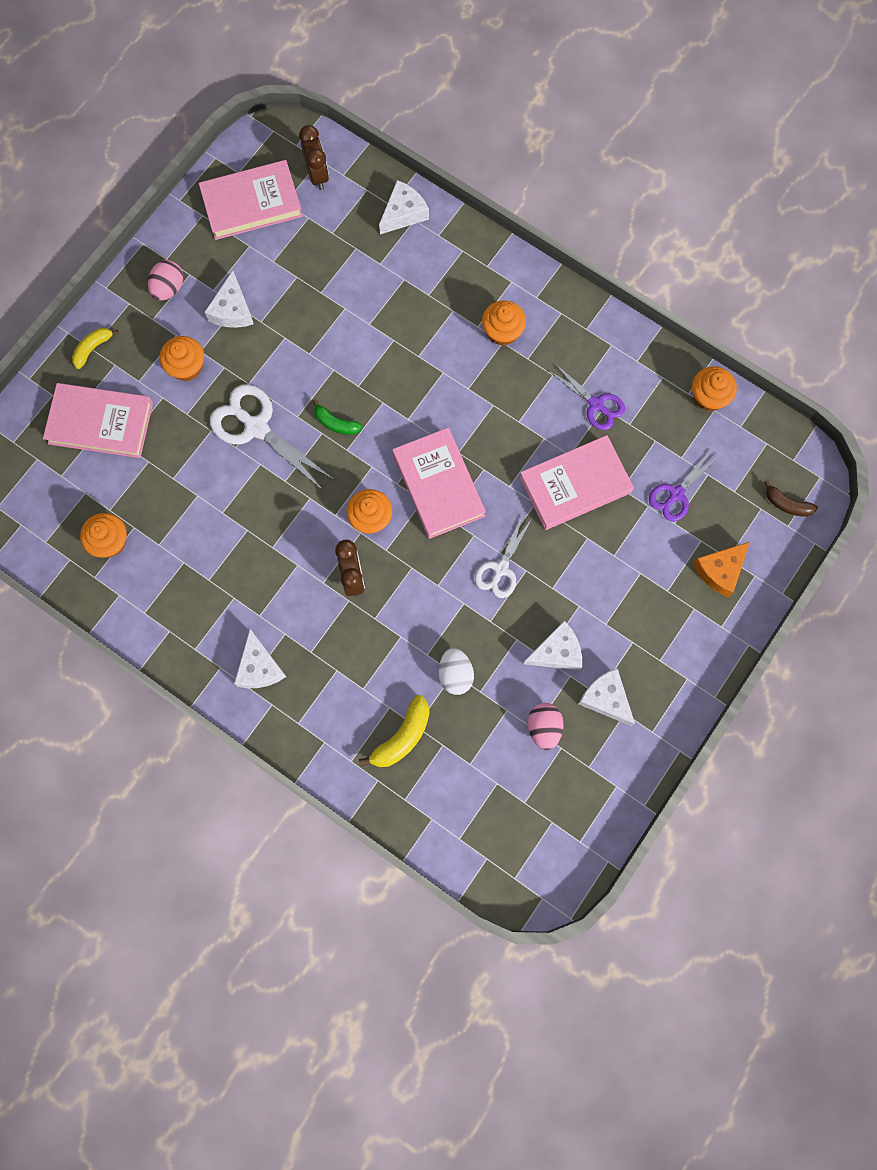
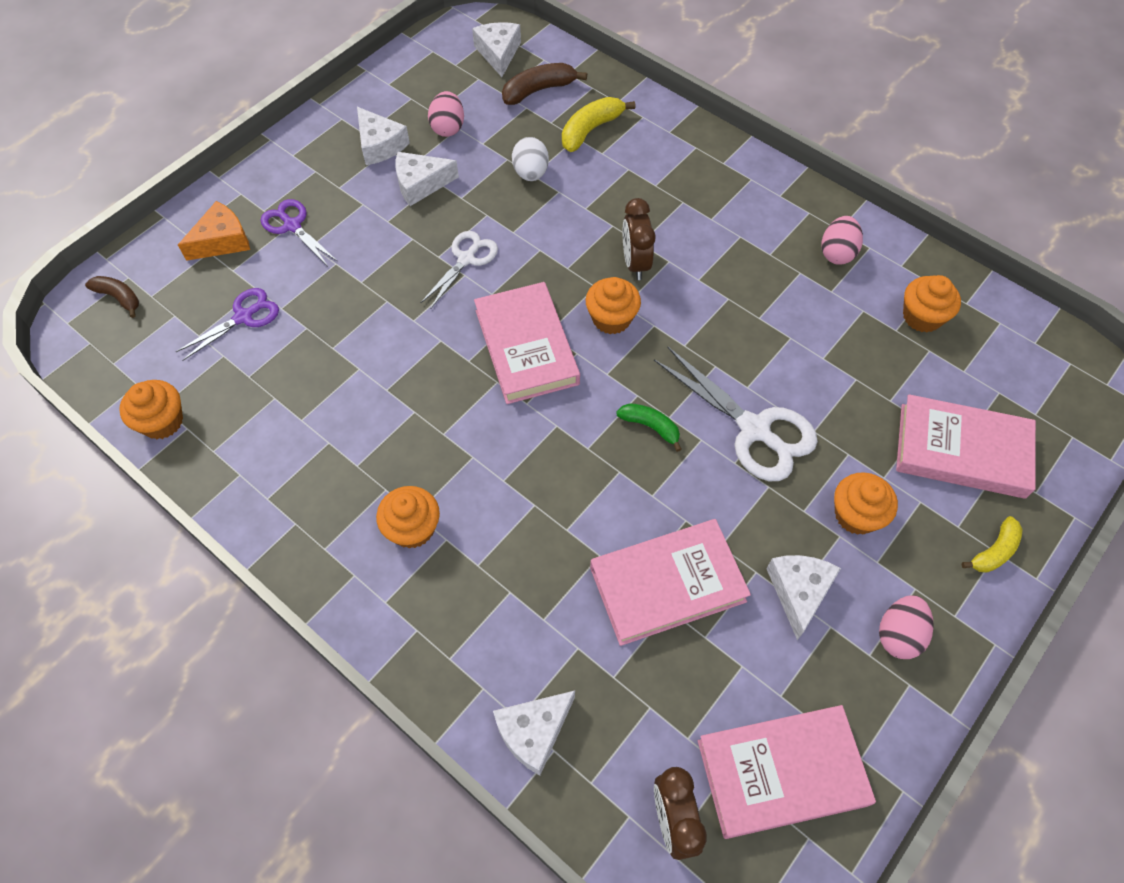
camera: 175 degrees left, 15 degrees down
(174, 603) = (837, 253): none -> pink egg
(259, 667) = (737, 192): white cheese -> white cheese (498, 53)
(459, 790) = (539, 90): none -> brown banana
(575, 485) = (361, 335): pink book -> pink book (667, 584)
(595, 404) = (310, 424): purple scissors -> purple scissors (292, 226)

